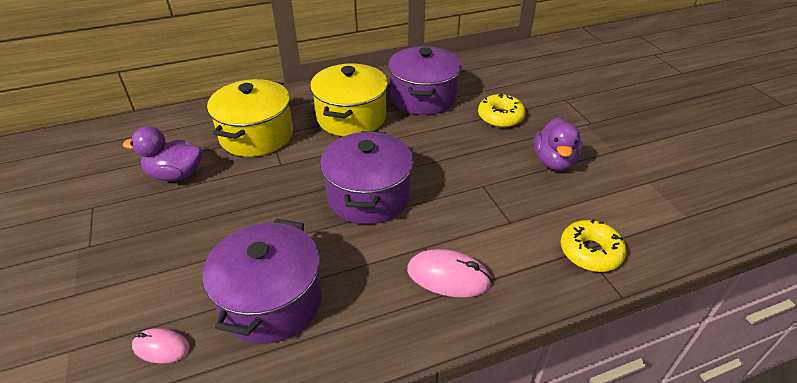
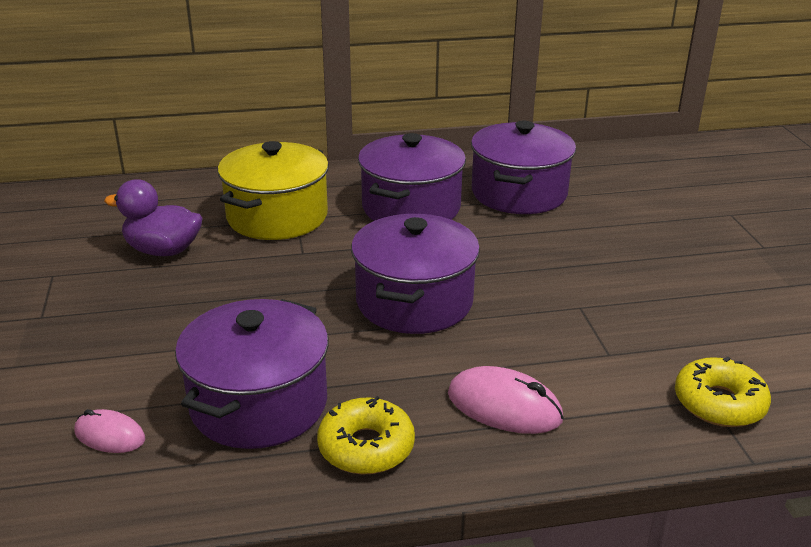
camera: 10 degrees right, 10 degrees down
(351, 117) = (411, 207): yellow pot -> purple pot
(500, 117) = (626, 227): yellow donut -> yellow donut (366, 447)
(554, 161) = (693, 288): purple duck -> none

